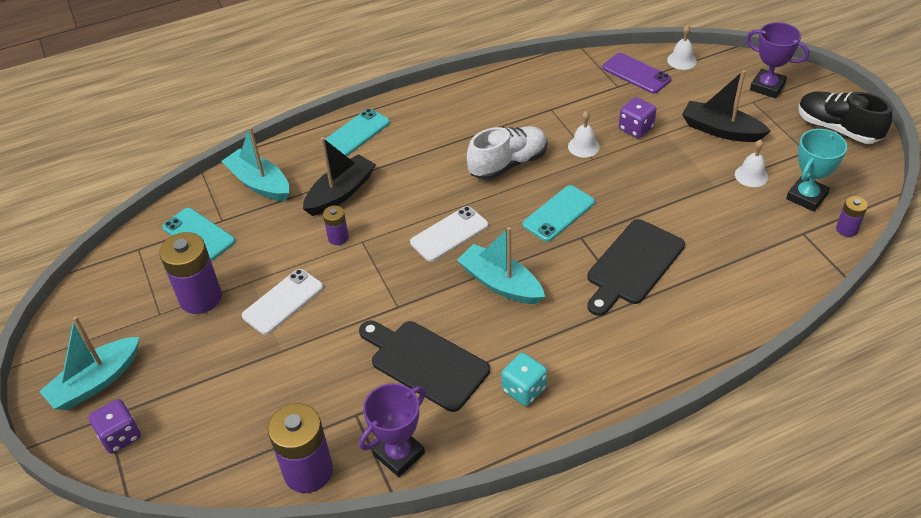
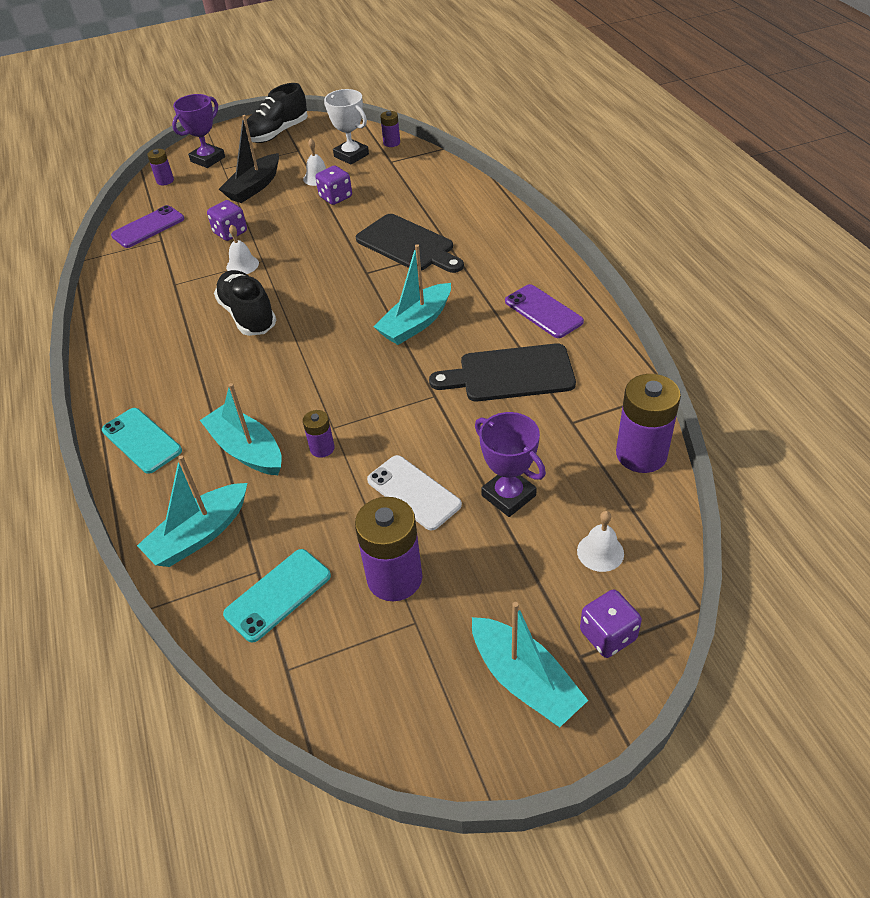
camera: 85 degrees left, 0 degrees up
(340, 193) = (246, 450): black boat -> turquoise boat
(399, 454) = (617, 390): purple trophy -> purple trophy (508, 495)
(425, 363) = (510, 374): black cutting board -> black cutting board turned 45 degrees clockwise
(449, 234) = (339, 358): white phone -> none
(508, 164) = (248, 315): white shoe -> black shoe
(524, 389) = (543, 311): turquoise dice -> purple phone
(559, 214) = (332, 284): turquoise phone -> none
(681, 60) = (144, 200): white bell -> white bell (600, 552)
(714, 195) = (335, 197): none -> purple dice
(719, 66) = (165, 181): none -> purple battery
(806, 197) = (351, 155): turquoise trophy -> white trophy

